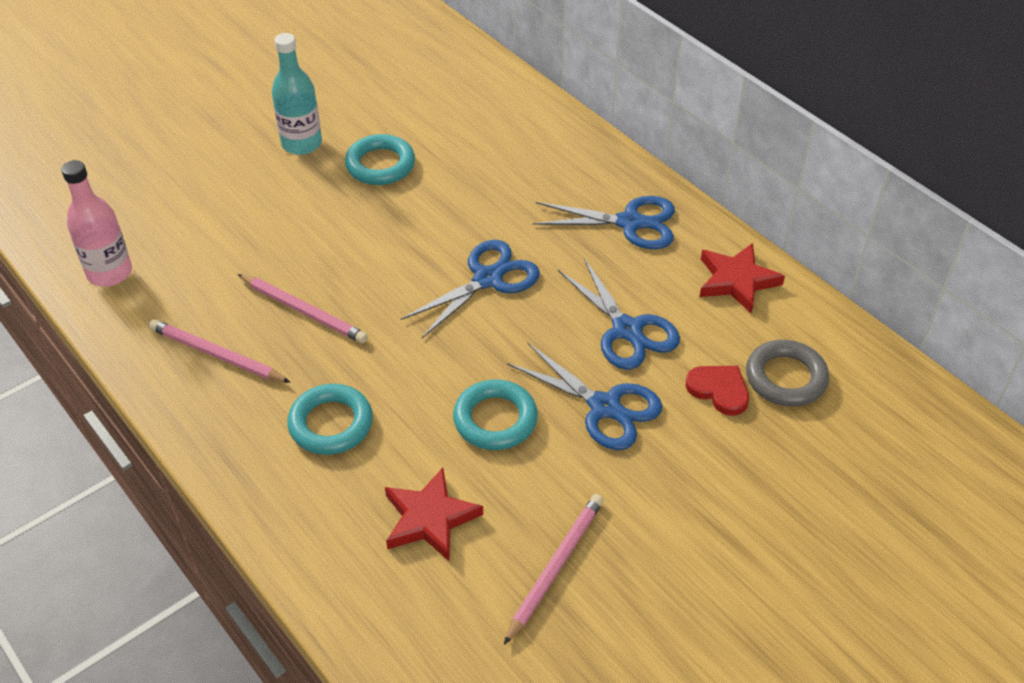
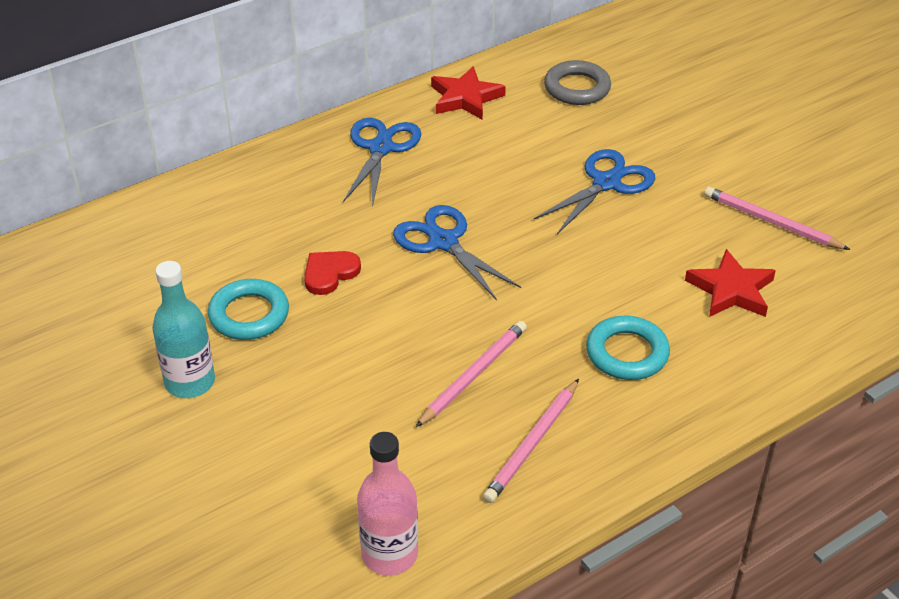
camera: 85 degrees left, 5 degrees down
(495, 419) = (621, 246): turquoise ring -> none
(627, 330) = (518, 163): blue scissors -> none
(719, 390) = (589, 122): red heart -> red heart (330, 273)

